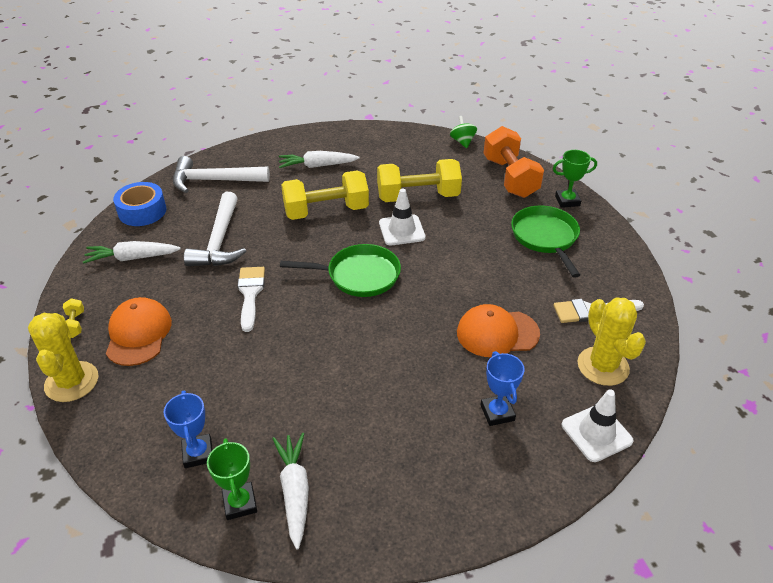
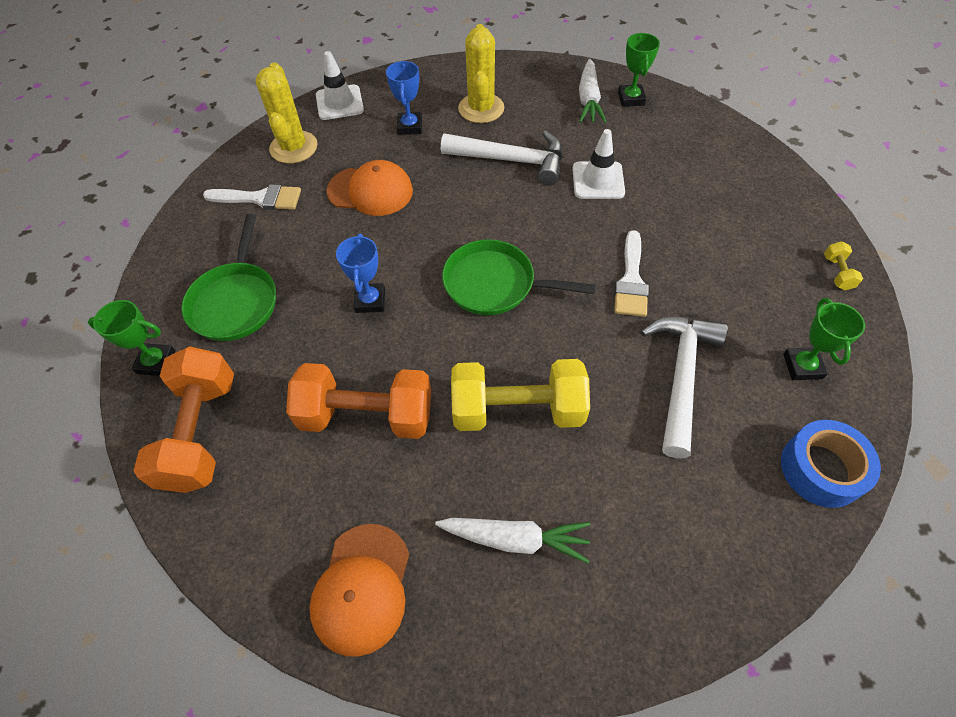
camera: 165 degrees left, 15 degrees up
(72, 382) = (809, 208): yellow cactus -> yellow cactus (481, 108)
(132, 258) = (802, 366): white carrot -> green trophy
(138, 334) = (756, 249): orange cap -> orange cap (362, 588)
(198, 453) = (668, 133): blue trophy -> blue trophy (370, 301)
(214, 181) = (710, 533): white hammer -> white hammer (512, 160)
(402, 230) = (417, 349): white traffic cone -> white traffic cone (598, 180)
(418, 196) = (367, 415): yellow dumbbell -> orange dumbbell
(462, 142) = (218, 560): green spinning top -> none

